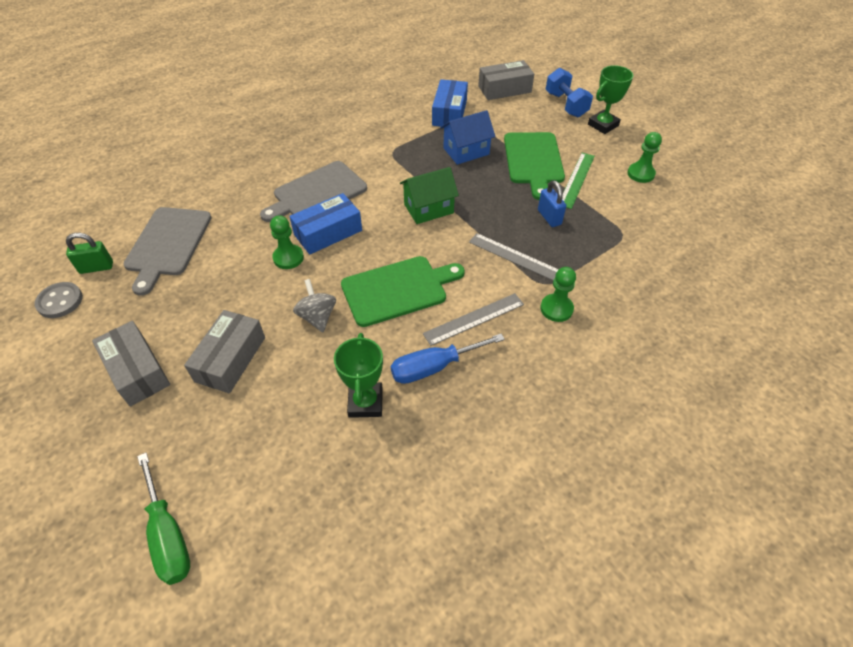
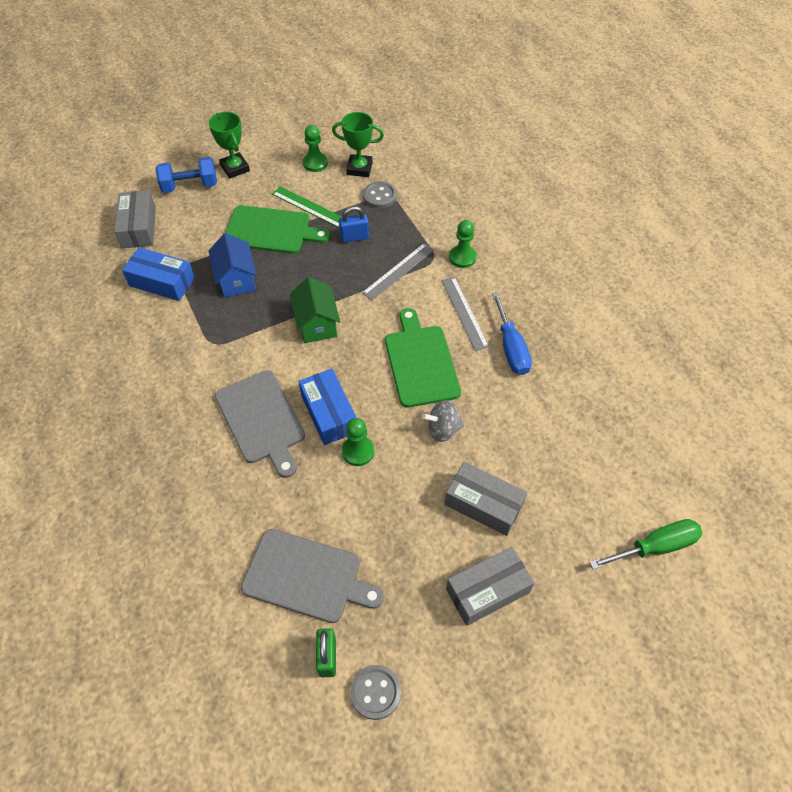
camera: 80 degrees left, 5 degrees up
(365, 402) = (541, 399): green trophy -> green trophy (359, 168)
(618, 228) = (380, 196): none -> grey button

